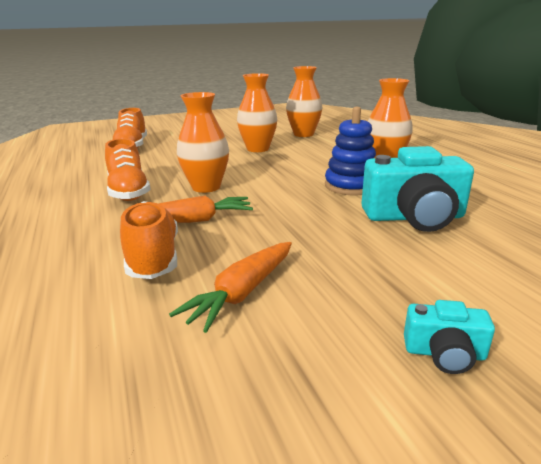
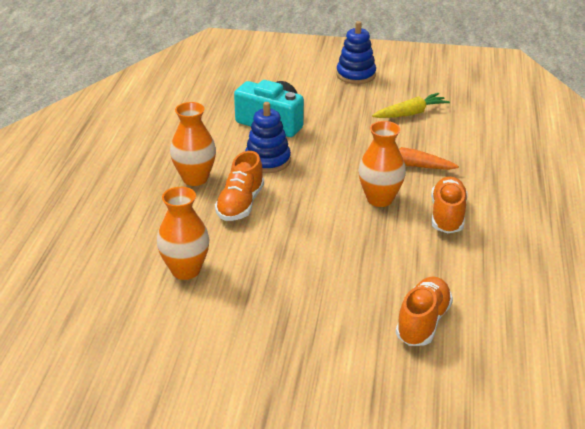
camera: 150 degrees left, 10 degrees up
(153, 258) = (446, 144): orange shoe -> orange shoe (240, 204)
(242, 293) = (411, 113): orange carrot -> yellow carrot
(258, 149) = (278, 252): orange vase -> none
(444, 353) = (356, 75): turquoise camera -> blue stacking toy

